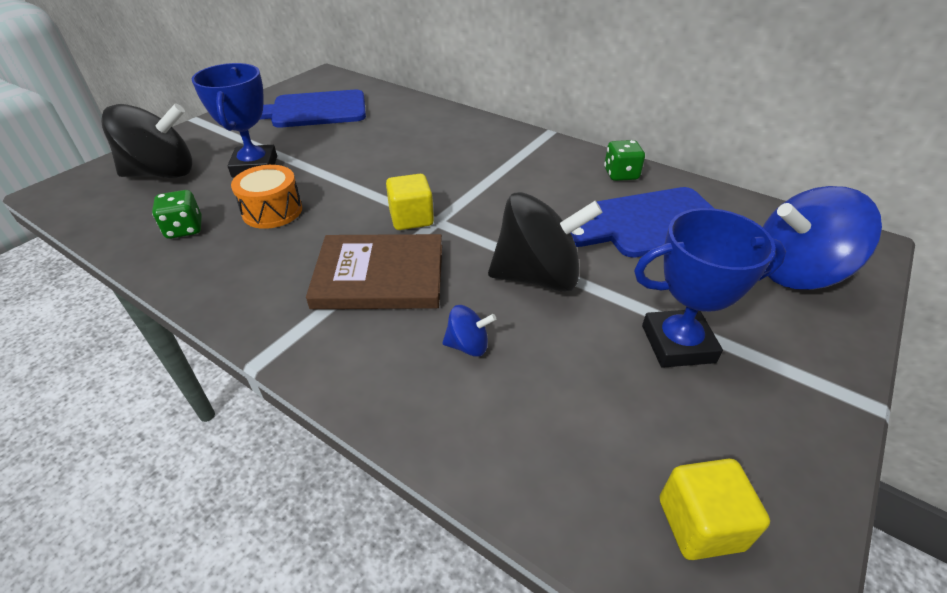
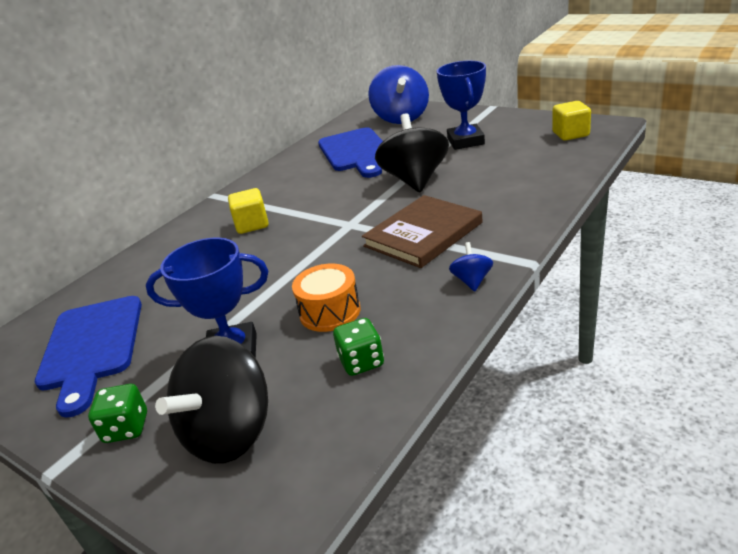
camera: 85 degrees left, 10 degrees down
(163, 173) = (230, 433): black spinning top -> black spinning top turned 135 degrees counterclockwise
(380, 275) = (423, 234): brown book -> brown book turned 45 degrees clockwise
(411, 218) = (346, 235): yellow cube -> yellow cube (252, 225)
(468, 345) = (485, 193): blue spinning top -> blue spinning top (472, 281)
(620, 174) = (292, 164): green dice -> green dice (126, 428)

